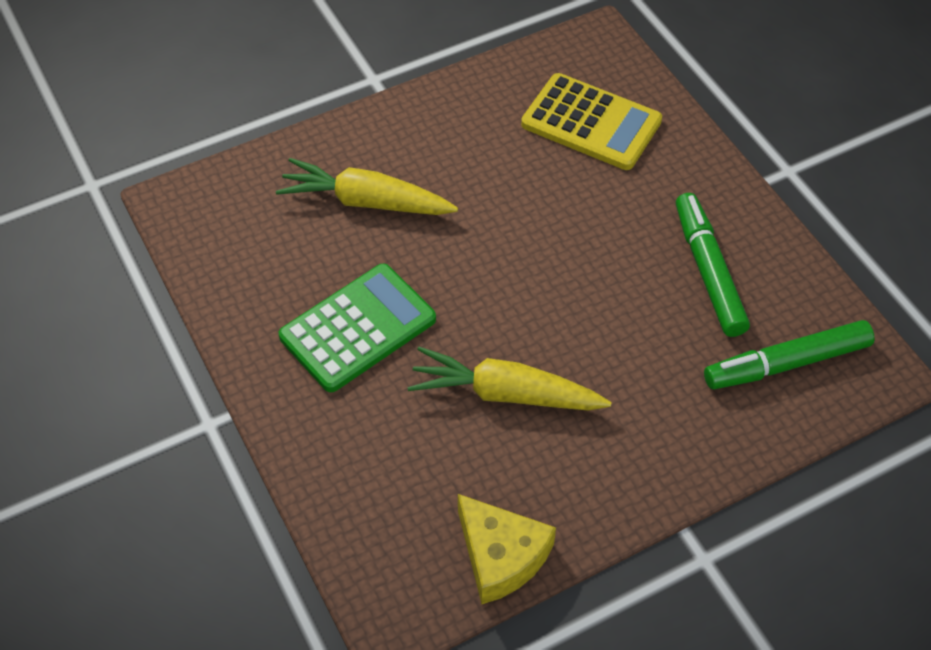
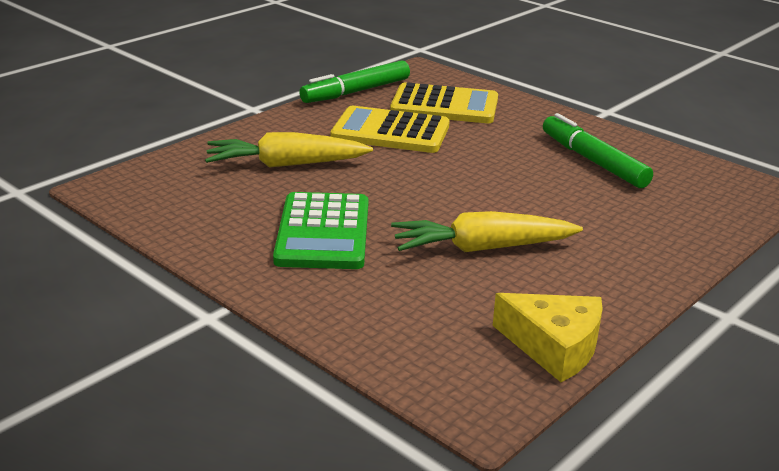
camera: 20 degrees left, 25 degrees down
(358, 328) = (323, 232): green calculator -> green calculator turned 150 degrees clockwise
(504, 163) = (390, 132): none -> yellow calculator
(786, 363) = (693, 196): green marker -> green marker (356, 92)

